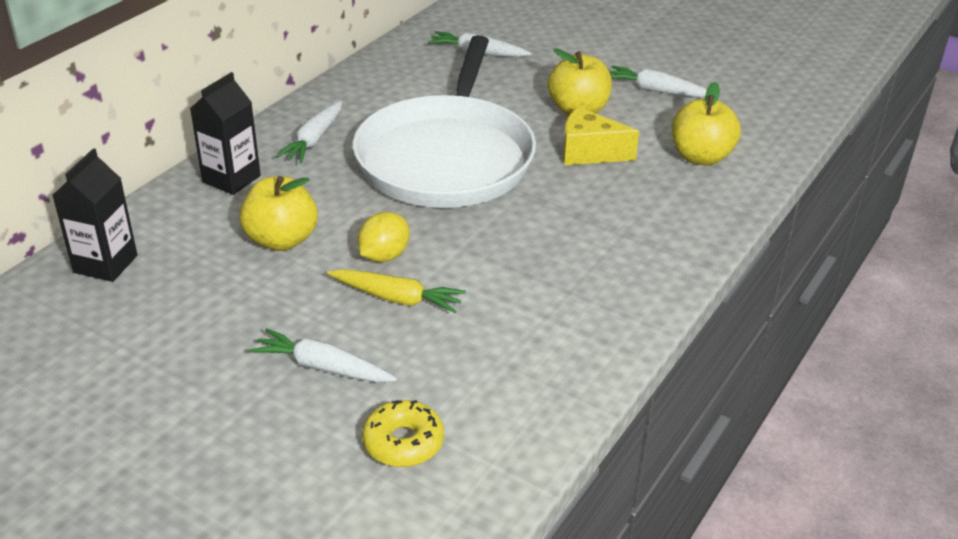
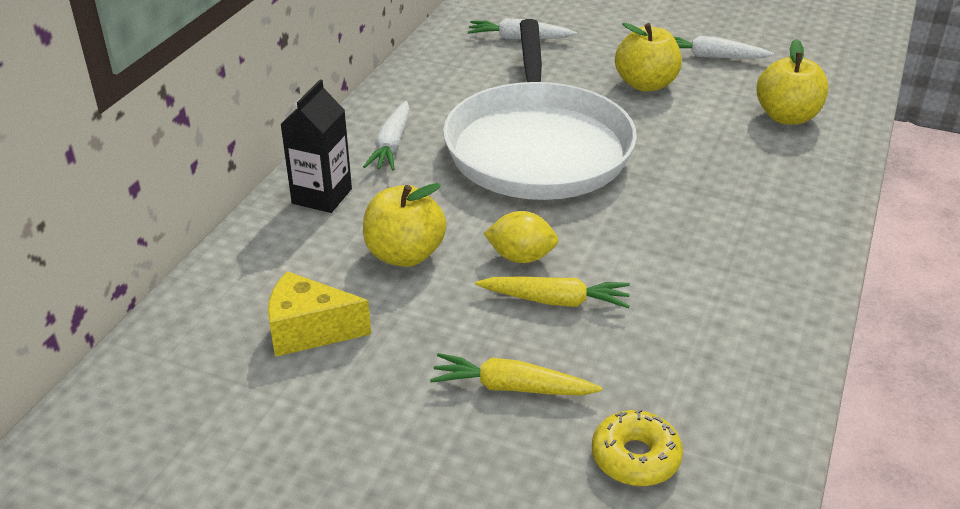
camera: 10 degrees left, 0 degrees up
(105, 264) = (222, 306): black carton -> none
(323, 367) = (512, 387): white carrot -> yellow carrot
(384, 256) = (521, 257): yellow lemon -> yellow lemon turned 75 degrees clockwise
(589, 153) = (677, 125): yellow cheese -> yellow cheese (309, 331)

